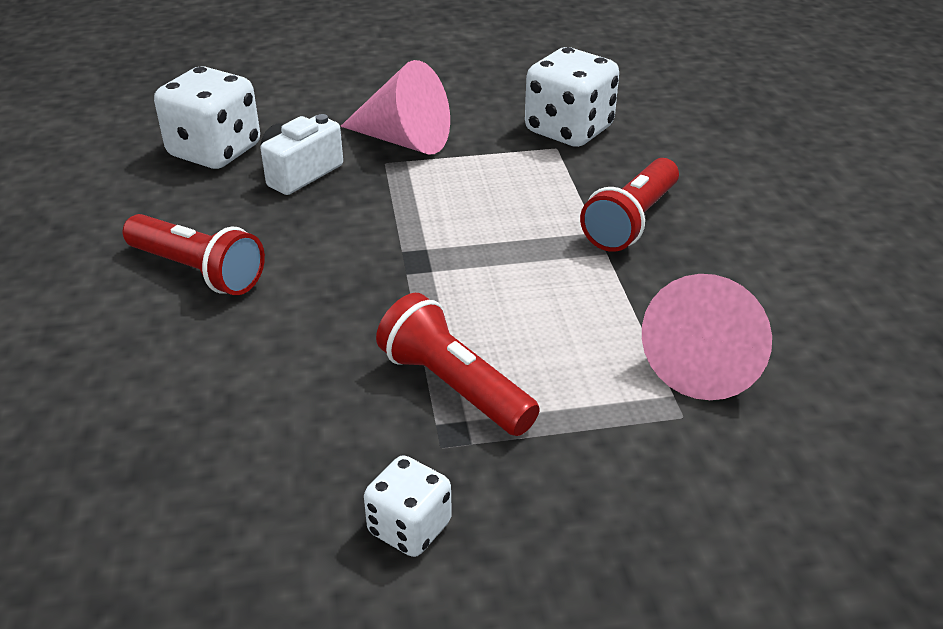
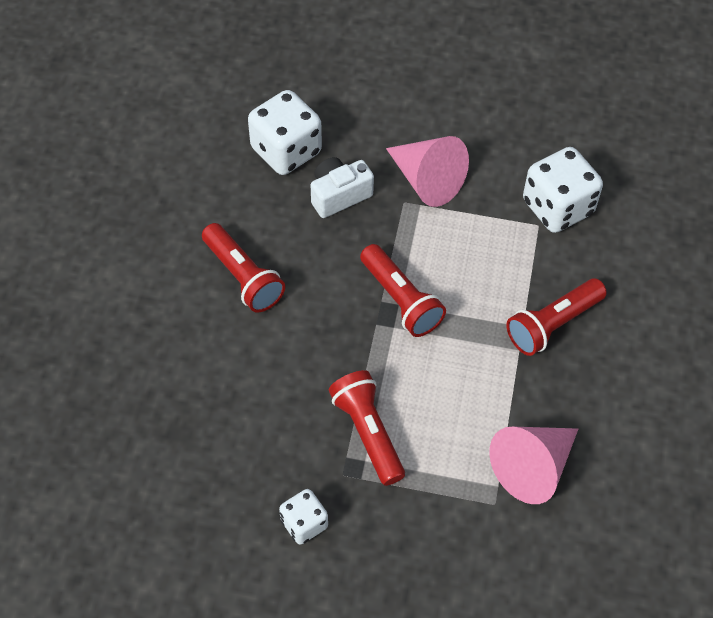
camera: 20 degrees right, 20 degrees up
(428, 244) = (401, 300): none -> red flashlight

